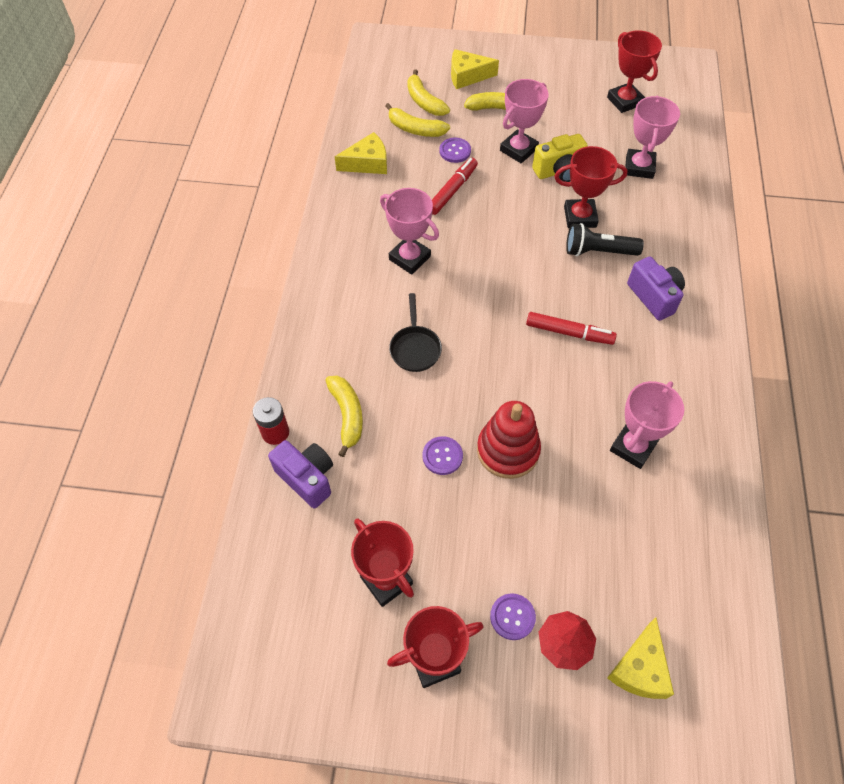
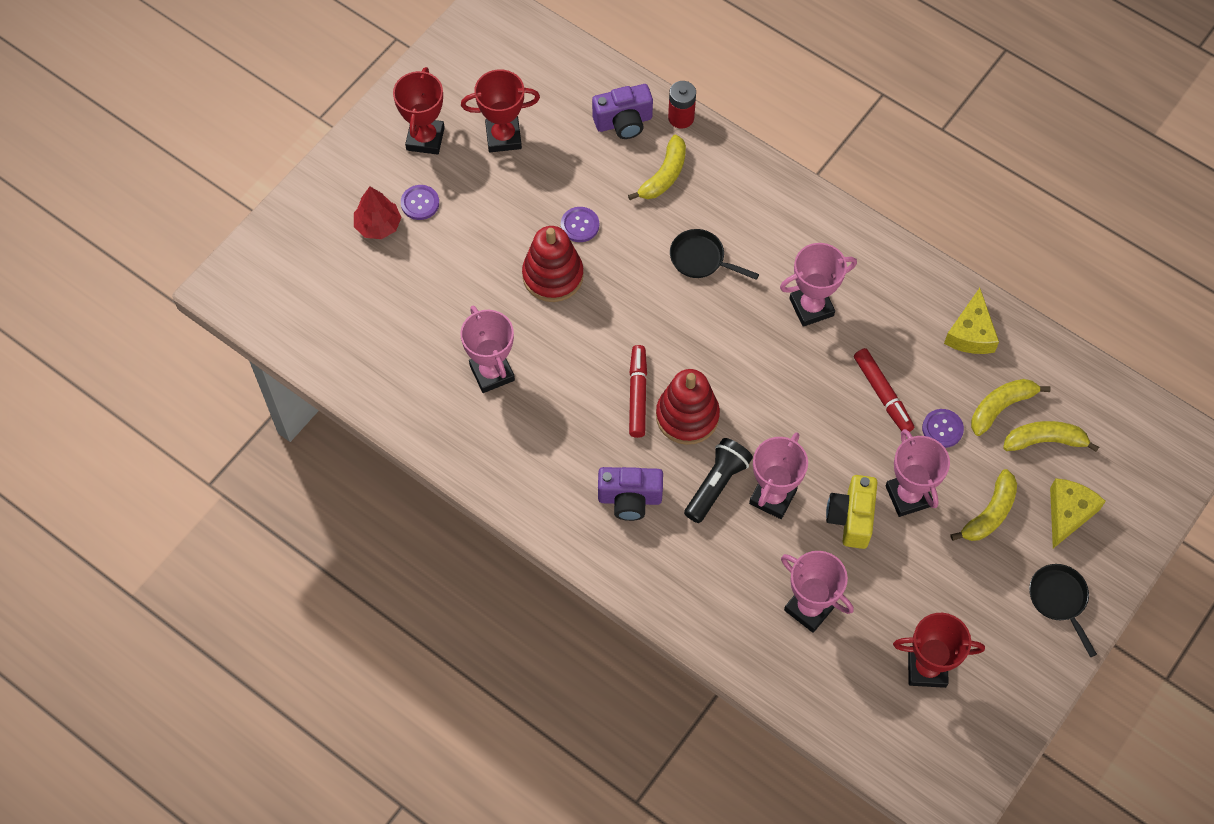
camera: 120 degrees right, 5 degrees up
(347, 415) = (664, 175): yellow banana -> yellow banana turned 75 degrees counterclockwise
(528, 62) = (1059, 600): none -> black pan
(560, 293) = (687, 416): none -> red stacking toy
(568, 332) = (637, 395): red marker -> red marker turned 135 degrees clockwise
(580, 217) = (772, 497): red trophy -> pink trophy
(640, 668) = (327, 263): yellow cheese -> none

